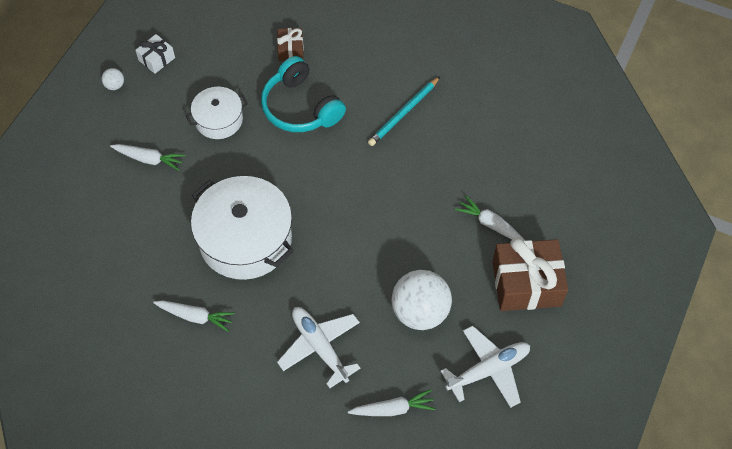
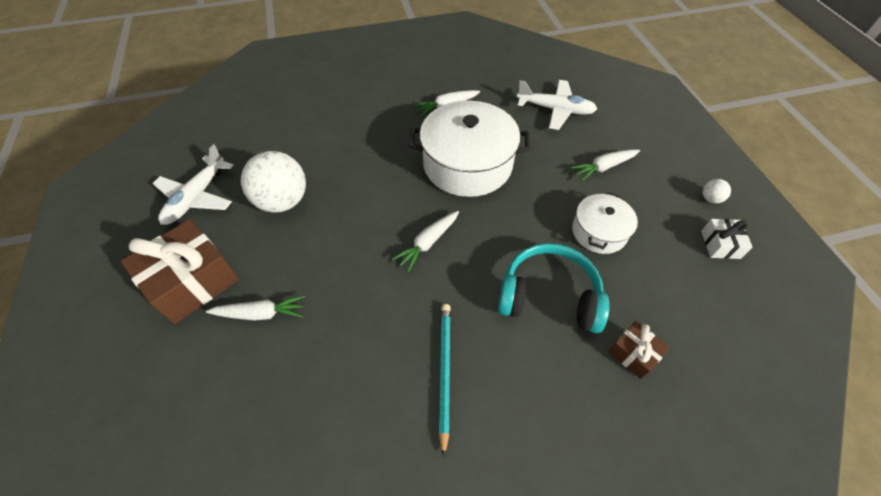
camera: 140 degrees right, 5 degrees down
(320, 347) = (344, 138): white plane -> white plane (555, 110)
(393, 409) = (261, 136): white carrot -> white carrot (428, 243)

